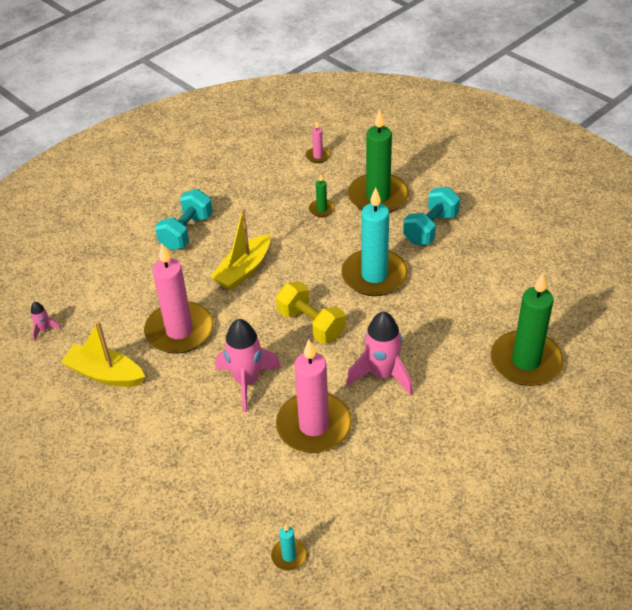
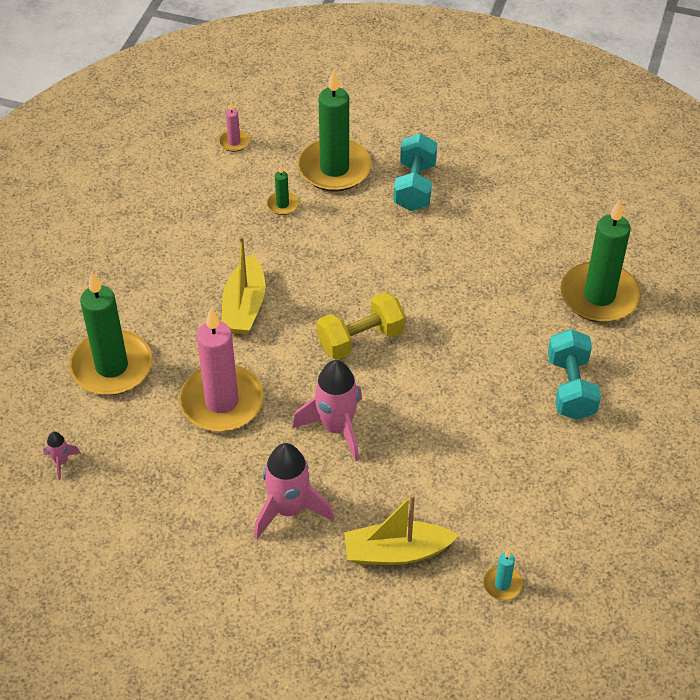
camera: 30 degrees left, 5 degrees up
(105, 374) = (173, 483): yellow boat -> yellow boat (396, 552)
(124, 278) = (112, 367): none -> green candle
(186, 232) = (145, 285): turquoise dumbbell -> turquoise dumbbell (570, 388)
(311, 324) = (361, 339): yellow dumbbell -> yellow dumbbell turned 45 degrees counterclockwise
(314, 426) = (438, 446): pink candle -> none
(374, 275) = (391, 260): turquoise candle -> none
(382, 375) = (470, 365): pink rocket -> pink rocket (289, 509)

